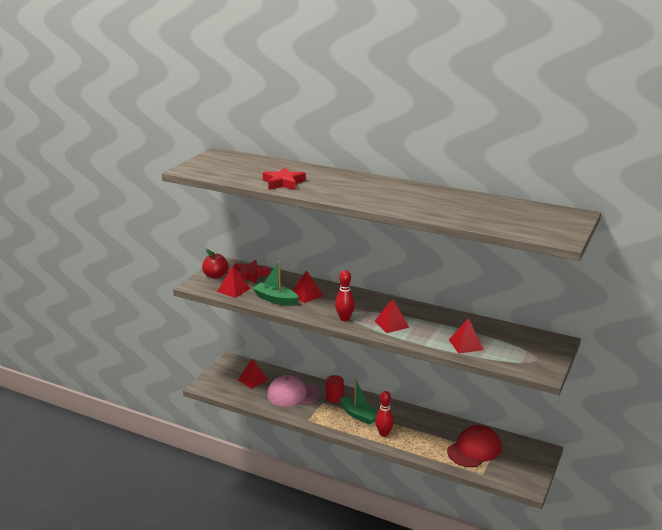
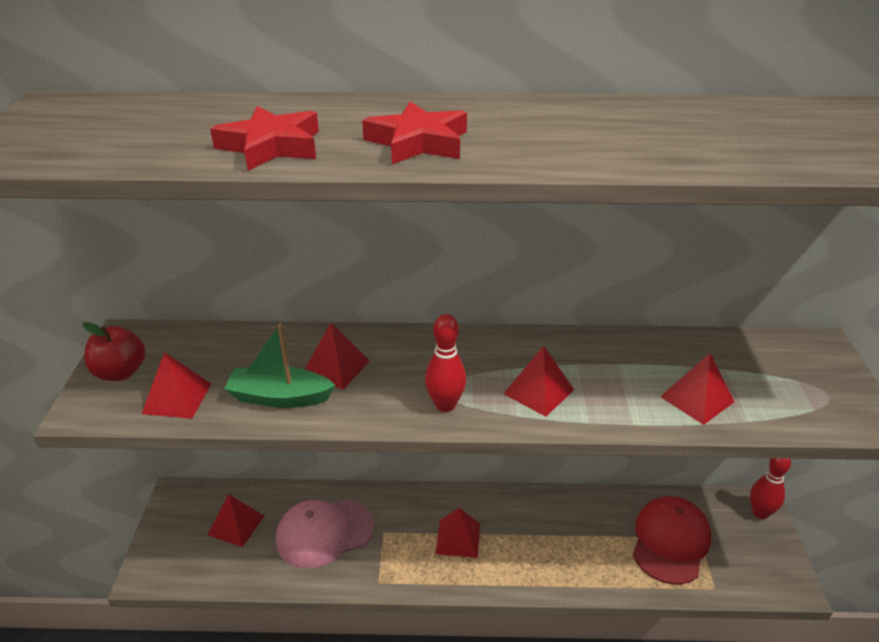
camera: 25 degrees left, 10 degrees up
(250, 275) = (194, 350): red star -> red star (418, 142)
(334, 398) = (398, 515): red cylinder -> none
(359, 415) = (458, 538): green boat -> red pyramid
(384, 433) = (519, 563): red bowling pin -> red bowling pin (760, 513)

